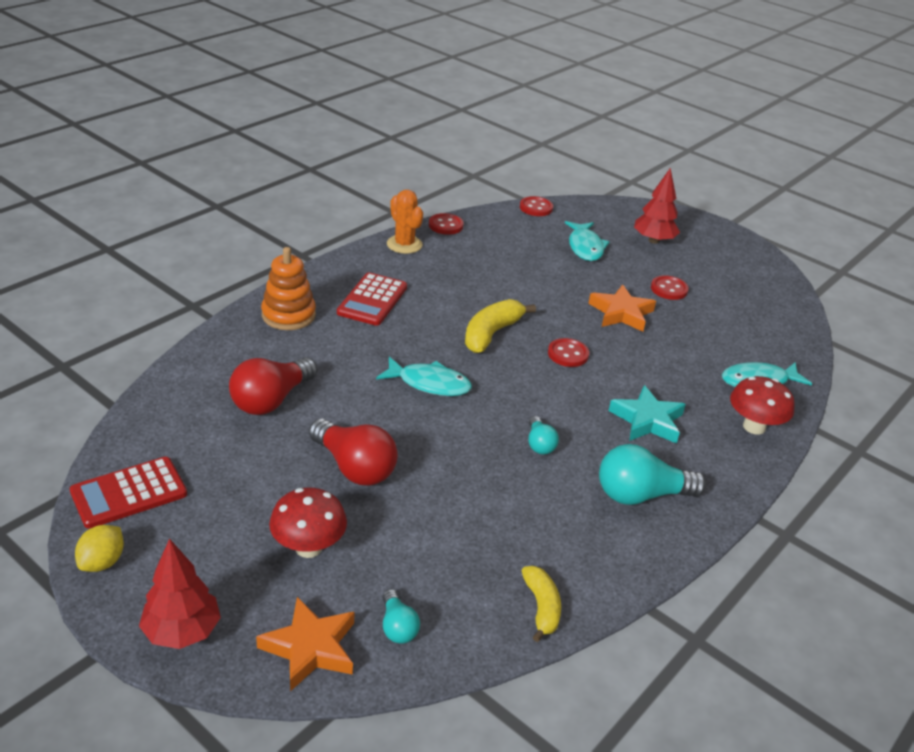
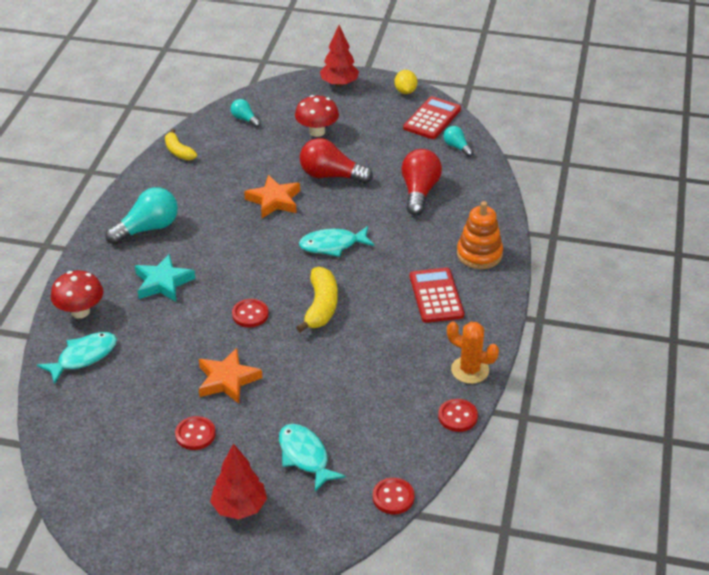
camera: 155 degrees right, 5 degrees up
(310, 648) = (278, 99): orange star -> orange star (274, 200)
(539, 444) = (230, 234): turquoise light bulb -> turquoise light bulb (457, 147)

